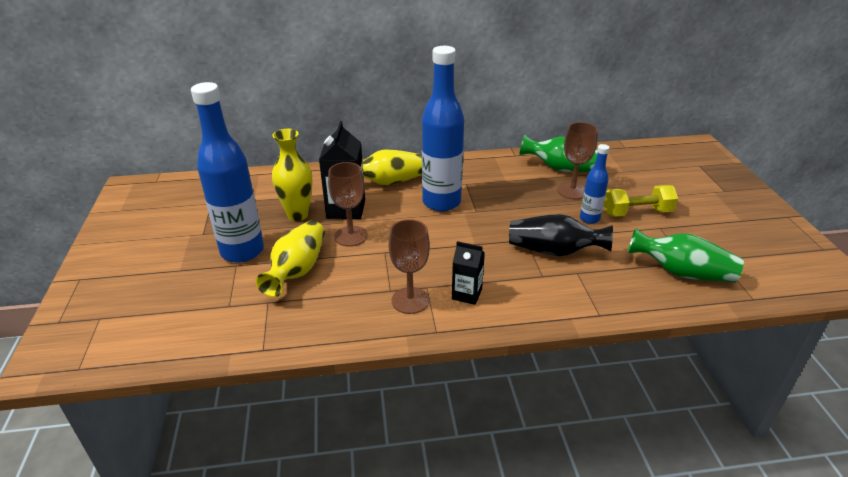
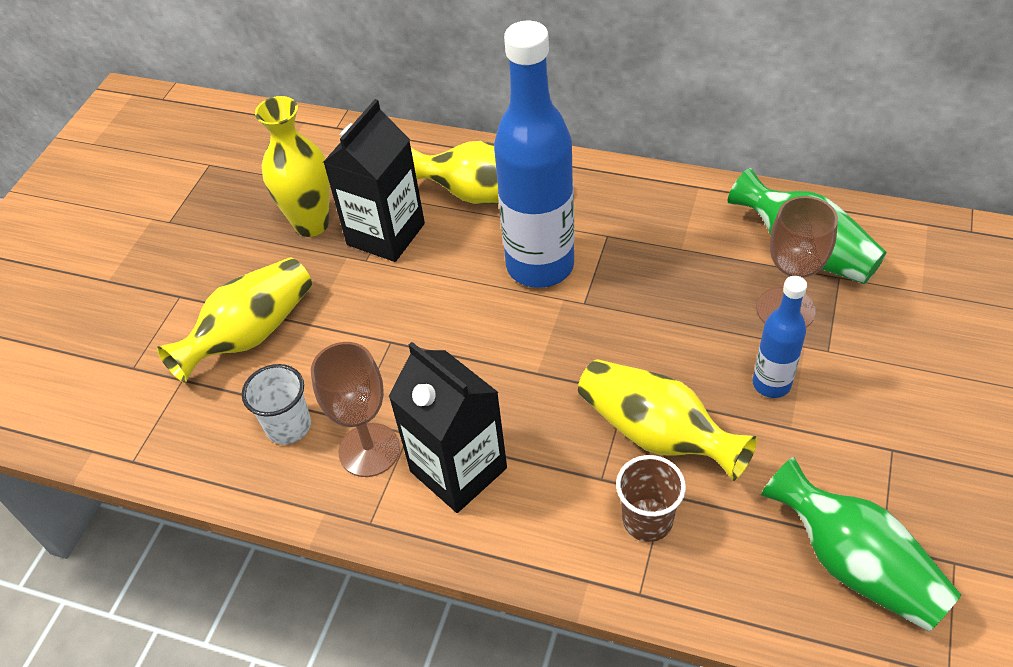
camera: 30 degrees right, 15 degrees up
(242, 251) = (200, 273): blue bottle -> none
(351, 236) = (361, 293): brown goblet -> none
(353, 304) = (288, 426): none -> white cup
(466, 294) = (458, 470): black carton -> black carton, size x1.68
(554, 251) = (657, 434): black vase -> yellow vase
(578, 285) = (647, 520): none -> brown cup
(637, 212) = (873, 399): yellow dumbbell -> none

